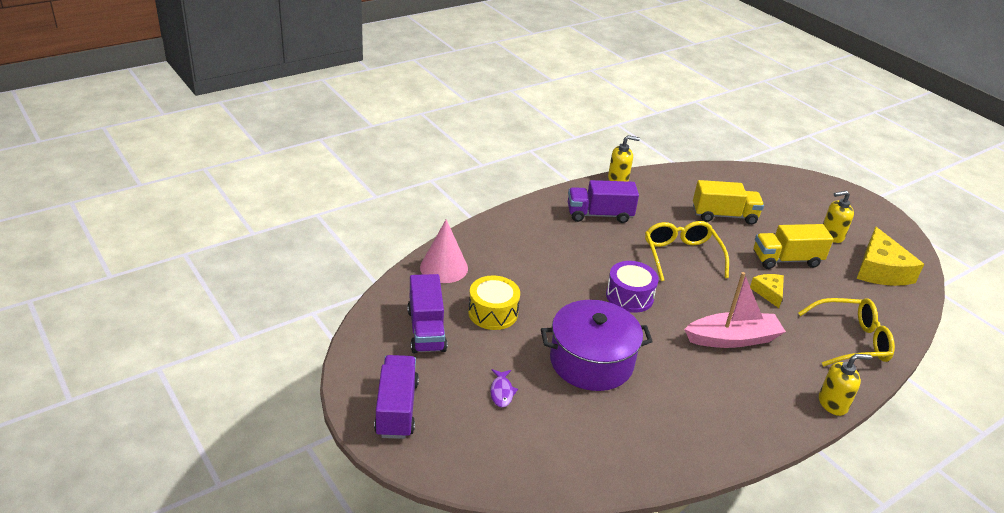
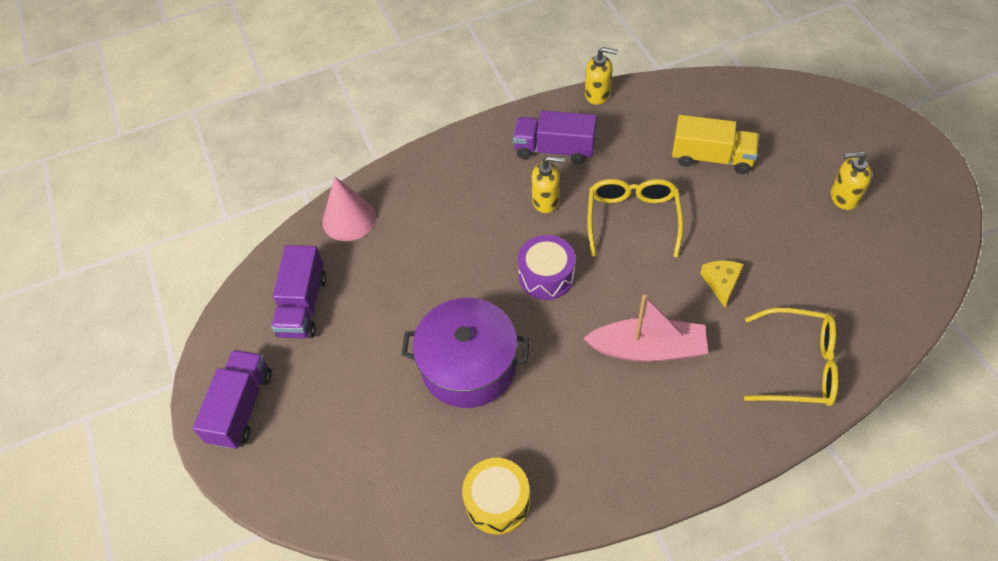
camera: 20 degrees right, 20 degrees up
(493, 313) = (382, 287): yellow drum -> yellow drum (497, 501)
(501, 392) = (356, 397): purple fish -> none
(786, 260) = (766, 233): yellow truck -> none
(833, 403) = (735, 456): yellow soap dispenser -> yellow soap dispenser (546, 200)
(880, 270) = (887, 257): yellow cheese -> none

